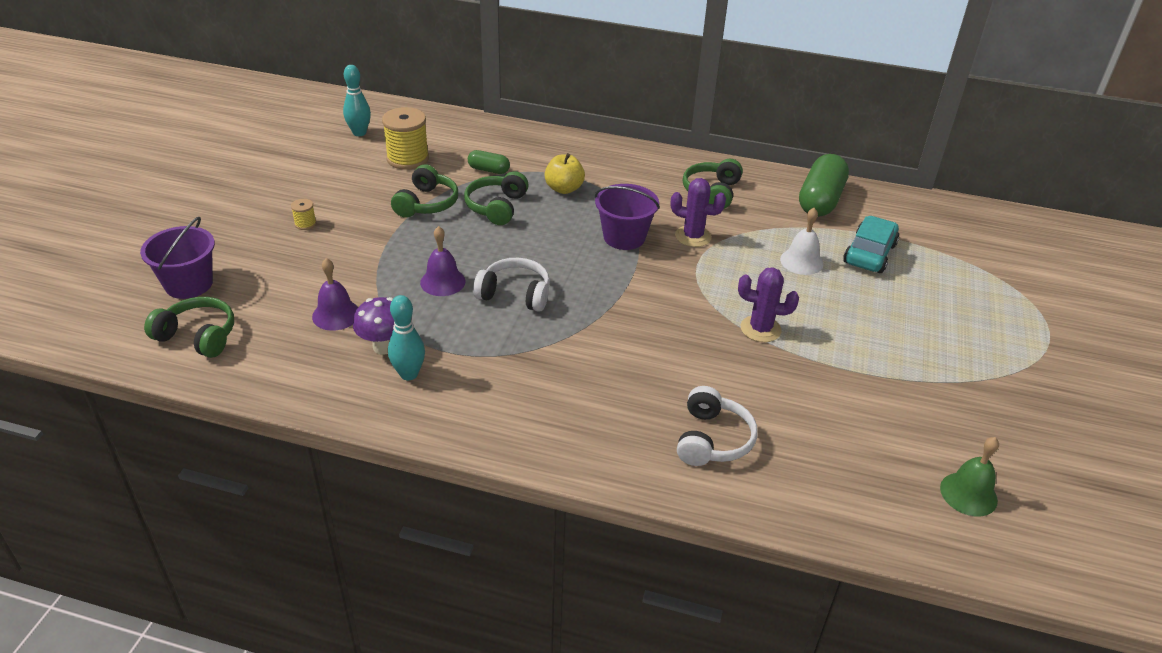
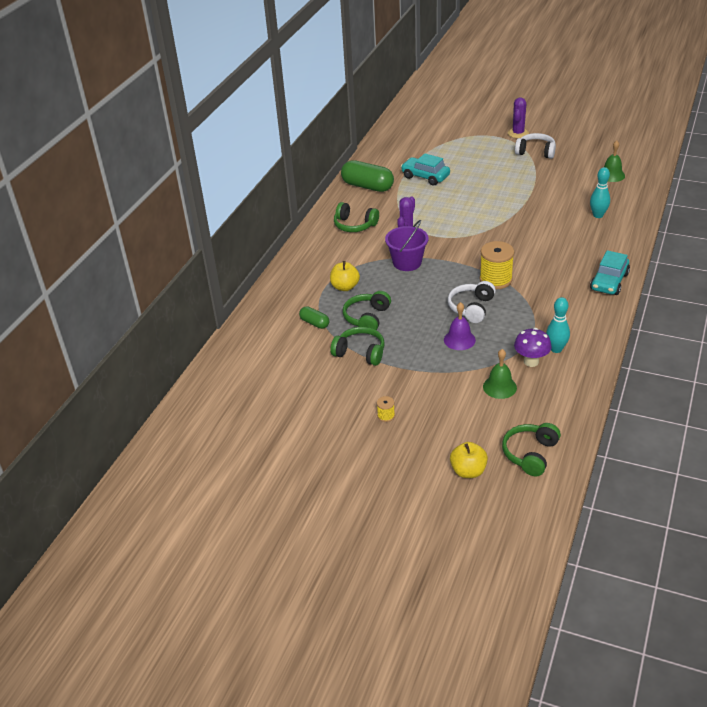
camera: 80 degrees left, 0 degrees up
(189, 284) = (468, 471): purple bucket -> yellow apple
(336, 315) = (499, 387): purple bell -> green bell
(359, 133) = (243, 399): turquoise bowling pin -> turquoise bowling pin (598, 215)
(408, 159) = (292, 367): yellow spool -> yellow spool (495, 280)
(489, 170) = (314, 323): green capsule -> green capsule turned 75 degrees counterclockwise
(497, 207) = (367, 318): green headphones -> green headphones turned 90 degrees clockwise
(585, 452) = (609, 282): none -> turquoise car
(712, 439) = (591, 241): white headphones -> white headphones (535, 152)
(760, 329) = (498, 219): purple cactus -> purple cactus (518, 133)
(801, 261) = (433, 199): white bell -> none

